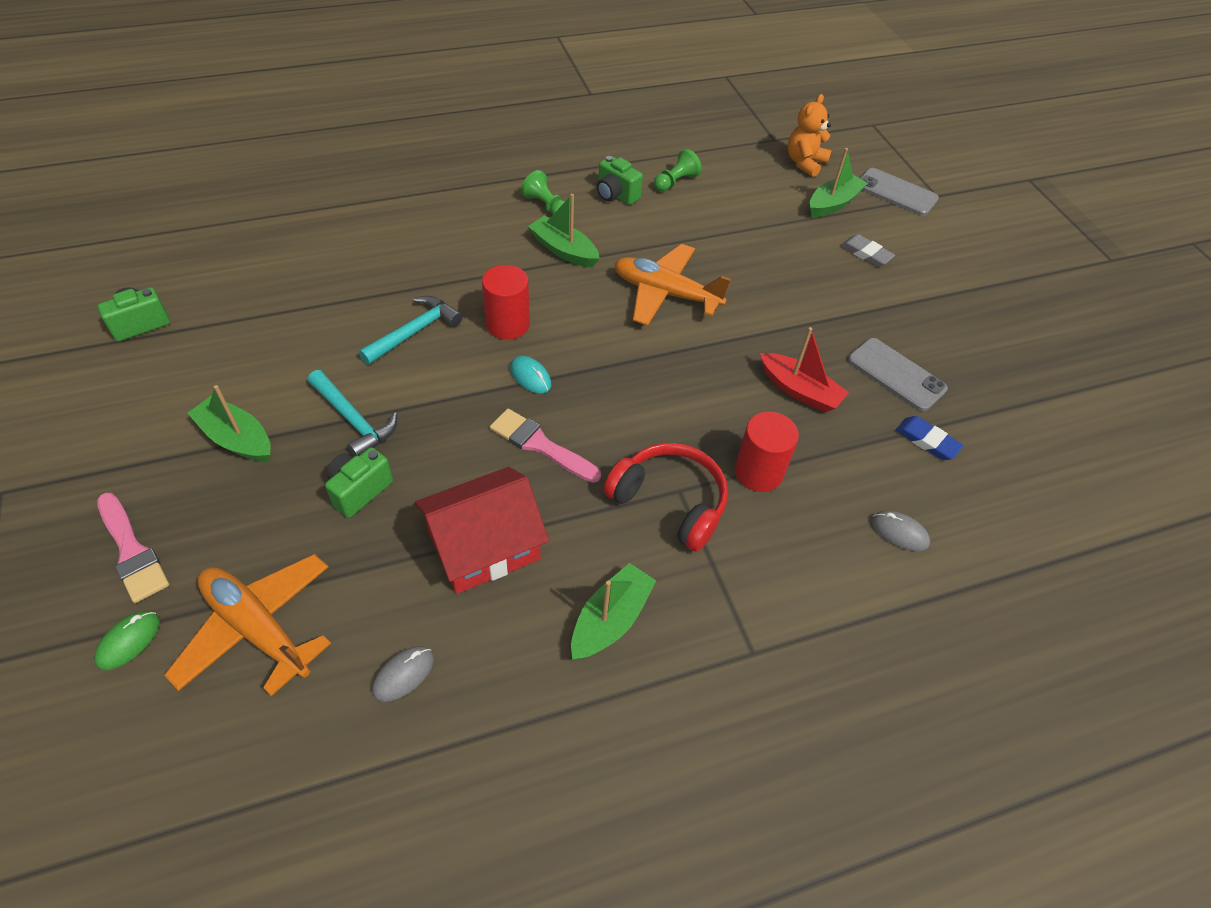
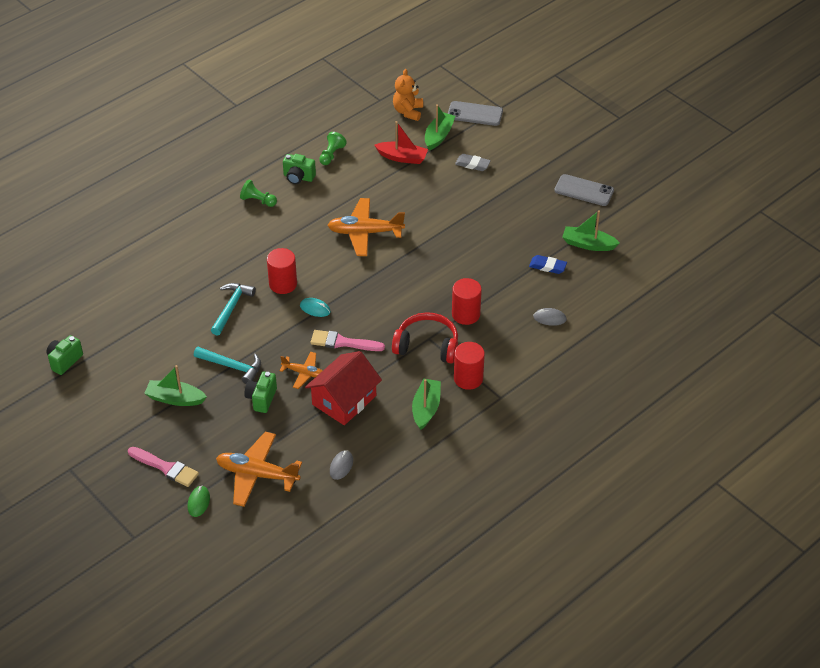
camera: 20 degrees left, 5 degrees down
(450, 472) = (303, 373): none -> orange plane
(564, 250) = (288, 226): green boat -> green boat (588, 244)
(711, 590) = (468, 378): none -> red cylinder
(799, 390) = (468, 263): red boat -> red boat (402, 157)
(896, 374) = (518, 235): grey phone -> grey phone (584, 190)

